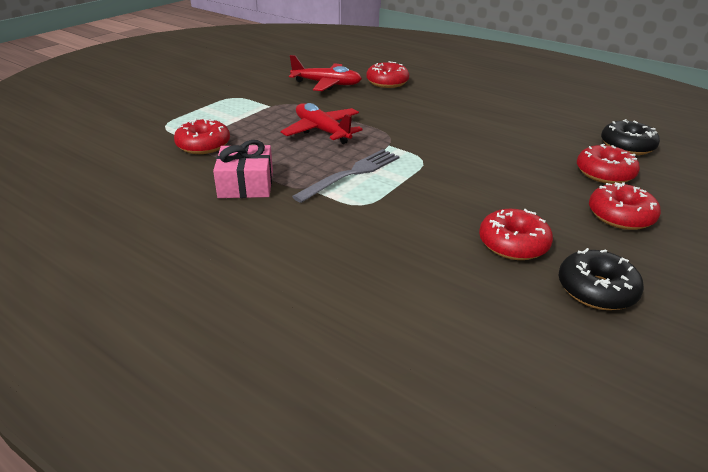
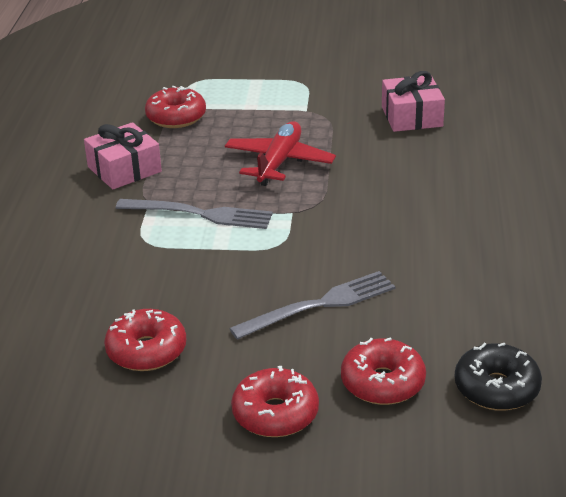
camera: 60 degrees right, 0 degrees up
(327, 84) = (411, 116): red plane -> pink gift
(387, 82) = (474, 150): red donut -> none
(506, 167) = (320, 304): none -> grey fork
(596, 290) = (102, 421): black donut -> none

